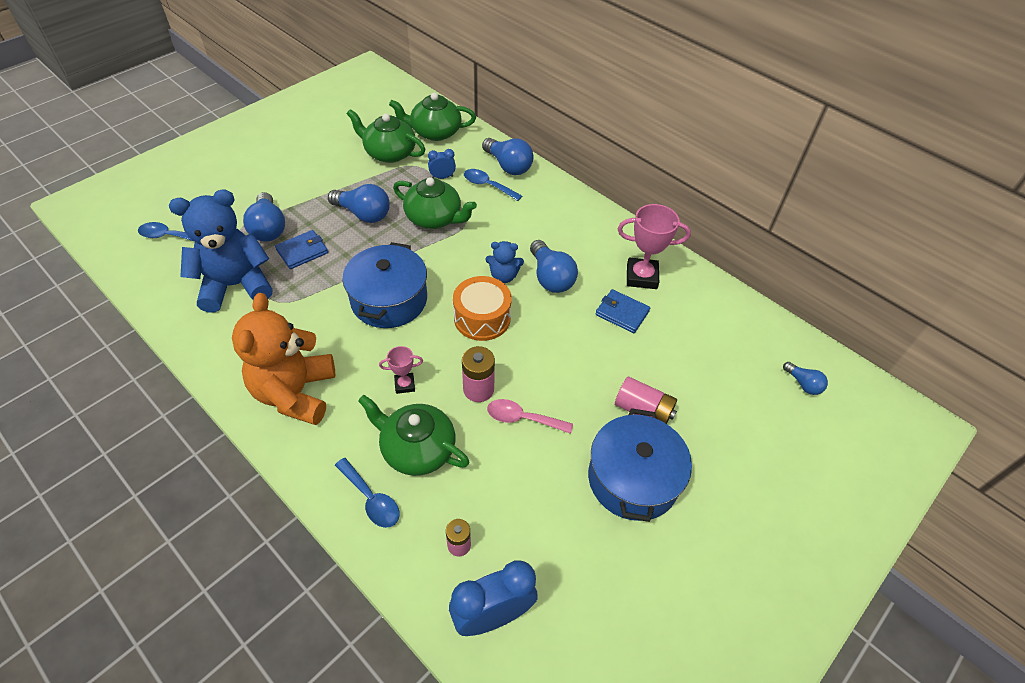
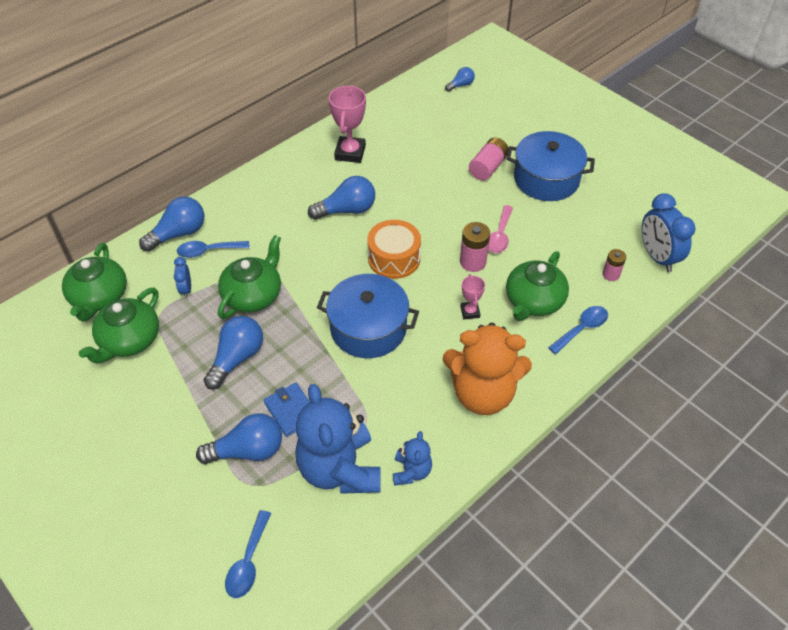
camera: 85 degrees left, 0 degrees up
(488, 186) = (208, 251): blue spoon -> blue spoon turned 45 degrees clockwise
(503, 276) = (342, 242): blue teddy bear -> blue teddy bear (411, 471)
(622, 313) = (391, 169): blue wallet -> none

